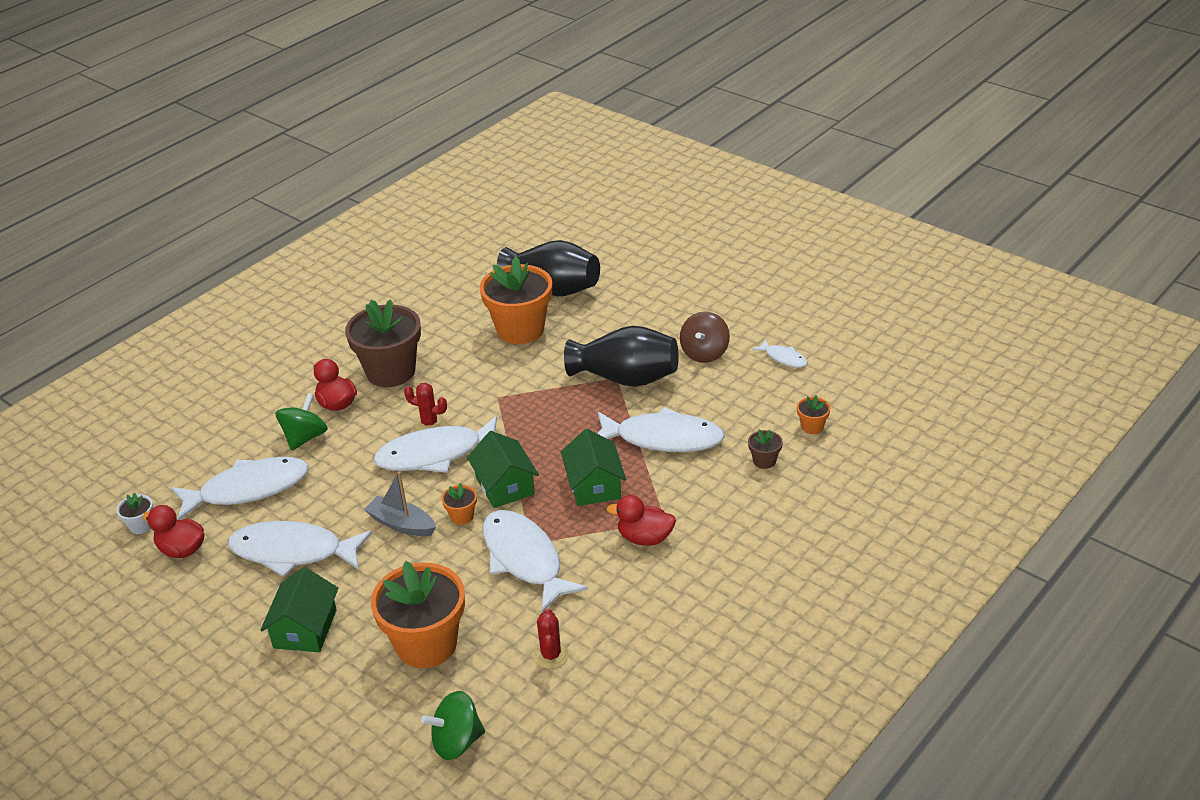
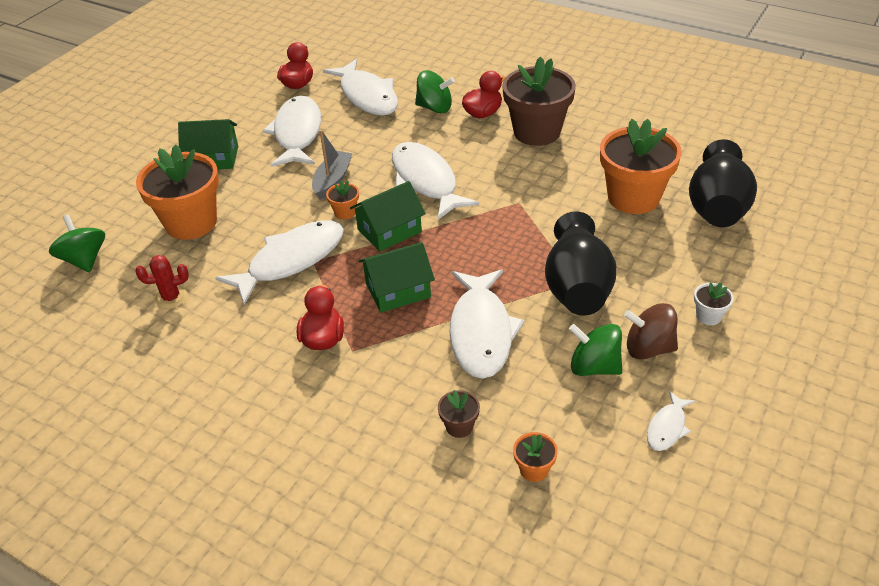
camera: 80 degrees right, 5 degrees up
(141, 525) = (323, 61): white flower pot -> white flower pot (708, 316)
(429, 423) = (469, 169): red cactus -> none
(717, 383) = (594, 367): none -> green spinning top

